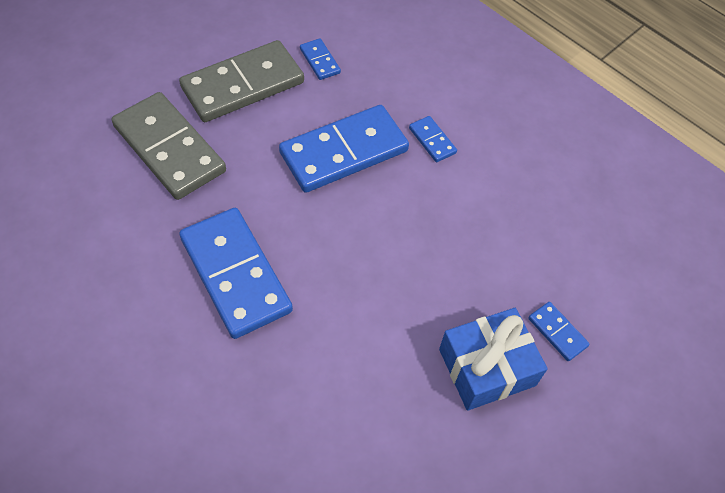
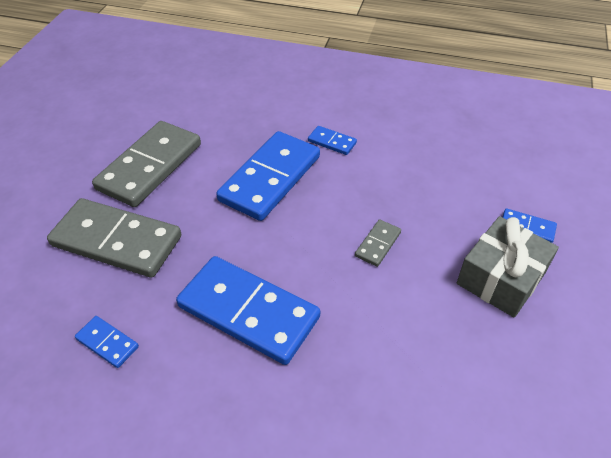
camera: 25 degrees left, 10 degrees down
(319, 61) = (202, 125): blue domino -> blue domino (107, 343)
(395, 271) = (377, 244): none -> grey domino
(487, 367) = (501, 278): blue gift -> grey gift

